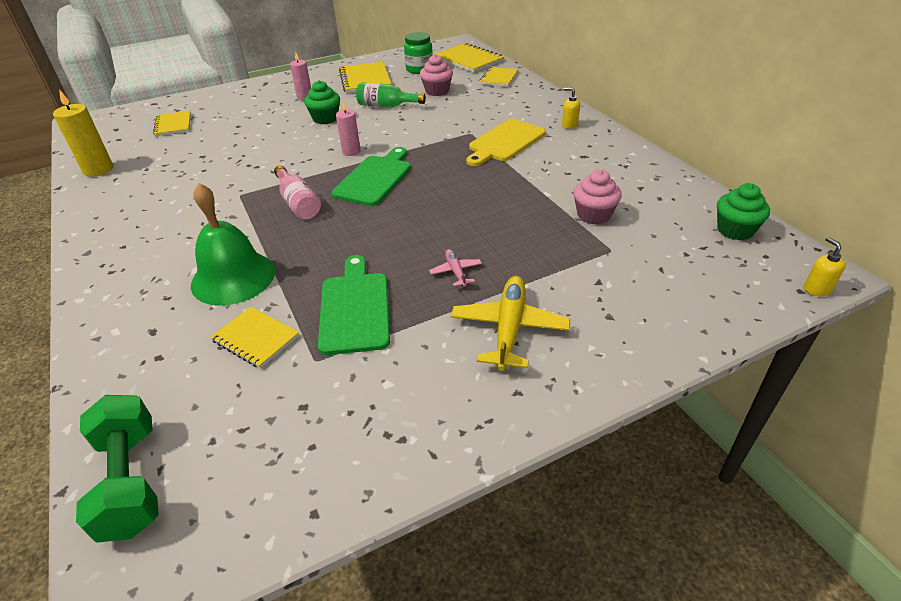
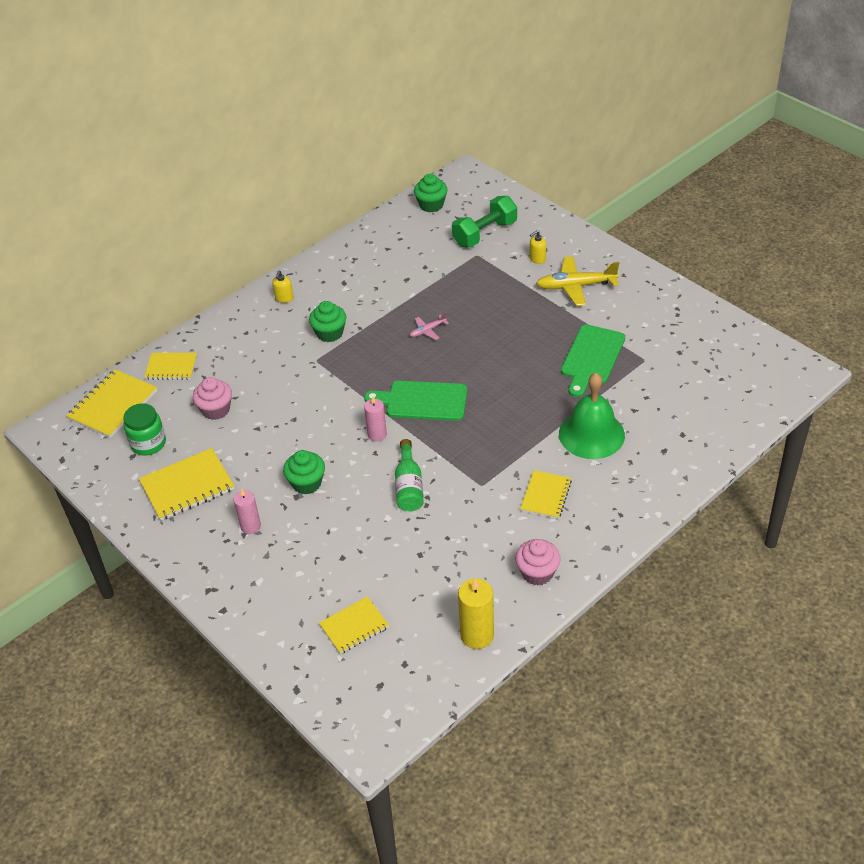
camera: 105 degrees left, 5 degrees up
(131, 481) = (761, 398): green dumbbell -> green dumbbell (485, 233)
(256, 338) = (642, 394): yellow notebook -> yellow notebook (546, 495)
(298, 203) = (480, 437): pink bottle -> none
(355, 308) = (592, 358): green cutting board -> green cutting board turned 45 degrees counterclockwise
(386, 106) = (263, 441): green bottle -> green bottle (409, 486)
(456, 272) = (532, 320): pink plane -> pink plane (428, 330)
(505, 142) = (329, 333): yellow cutting board -> green cupcake
(593, 215) = (435, 267): pink cupcake -> pink cupcake (537, 573)
(817, 289) = (483, 176): yellow soap dispenser -> yellow soap dispenser (537, 259)

